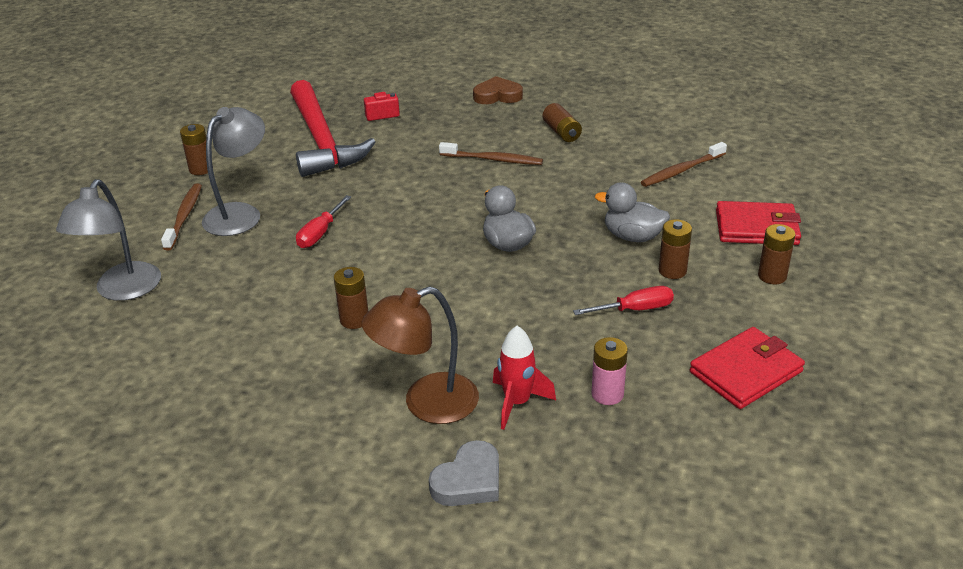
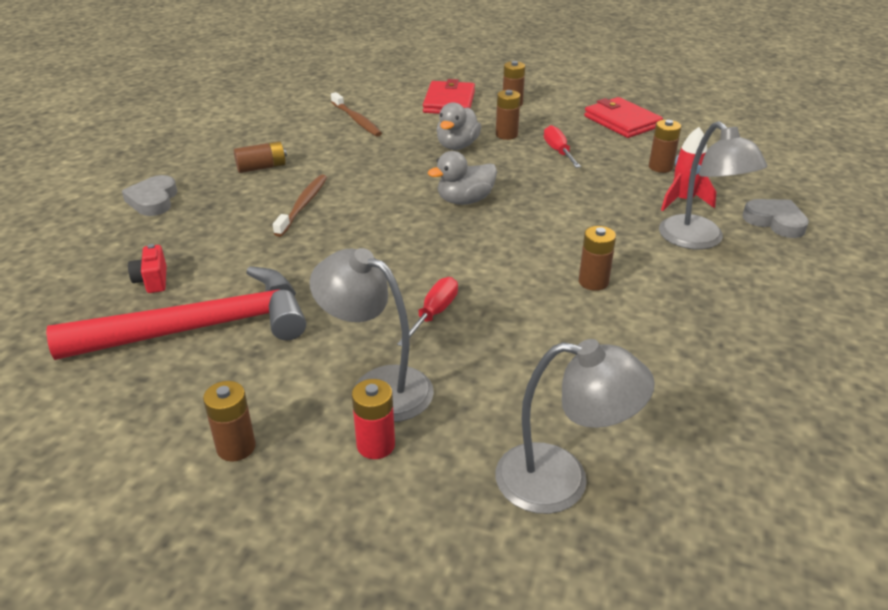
camera: 90 degrees left, 0 degrees up
(184, 216) = (376, 445): brown toothbrush -> red battery
(320, 233) = (434, 314): red screwdriver -> red screwdriver turned 90 degrees counterclockwise
(426, 404) = (699, 240): brown lamp -> grey lamp
(497, 95) = (153, 200): brown heart -> grey heart
(607, 394) = (660, 167): pink battery -> brown battery

